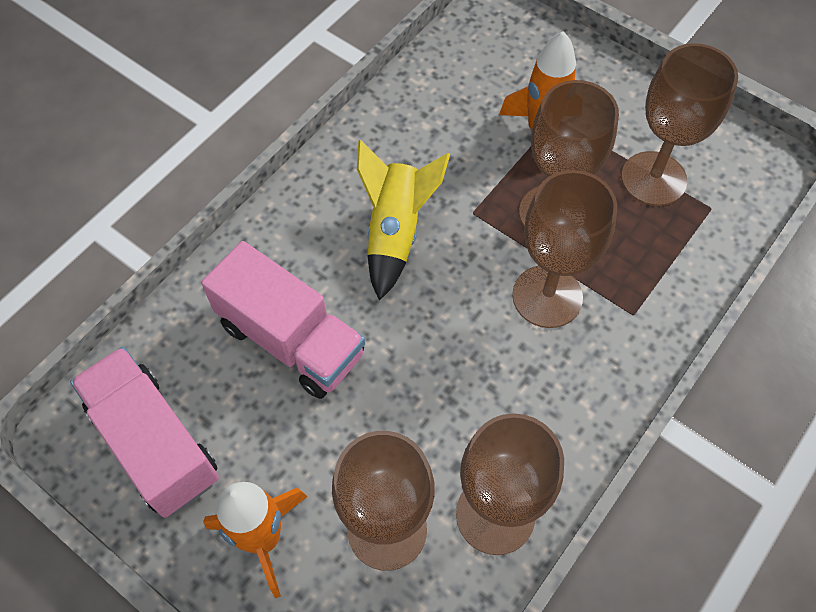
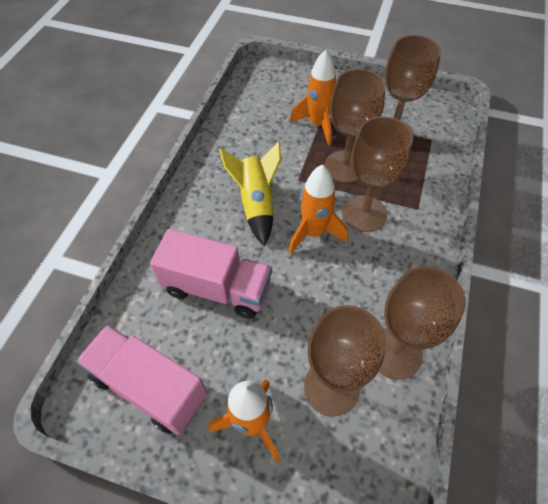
camera: 20 degrees left, 5 degrees down
(459, 303) = (313, 233): none -> orange rocket

